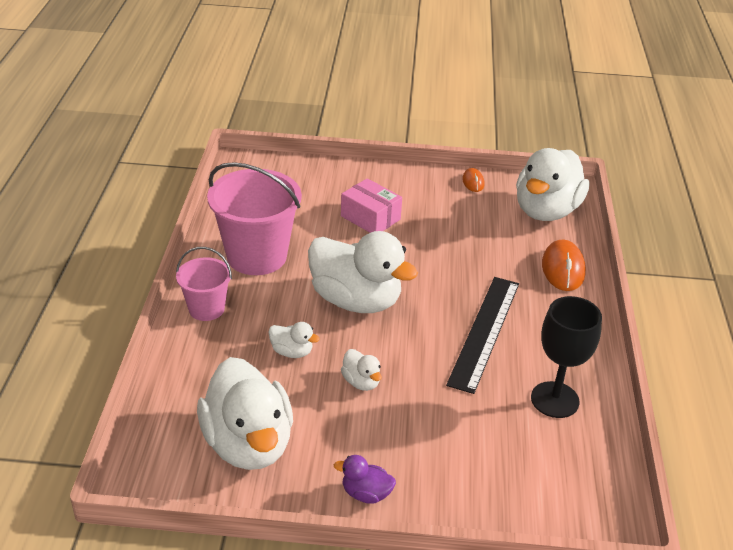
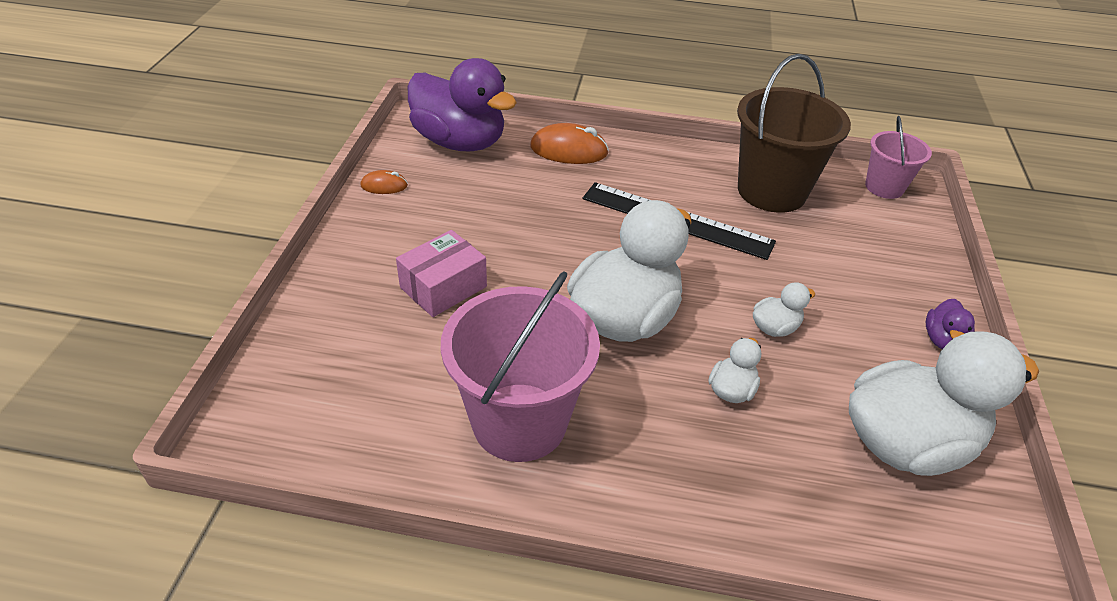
camera: 85 degrees left, 5 degrees up
(206, 309) = (648, 490): pink bucket -> pink bucket (884, 187)
(546, 211) = (460, 142): white duck -> purple duck
(555, 400) = (771, 191): black goblet -> brown bucket

